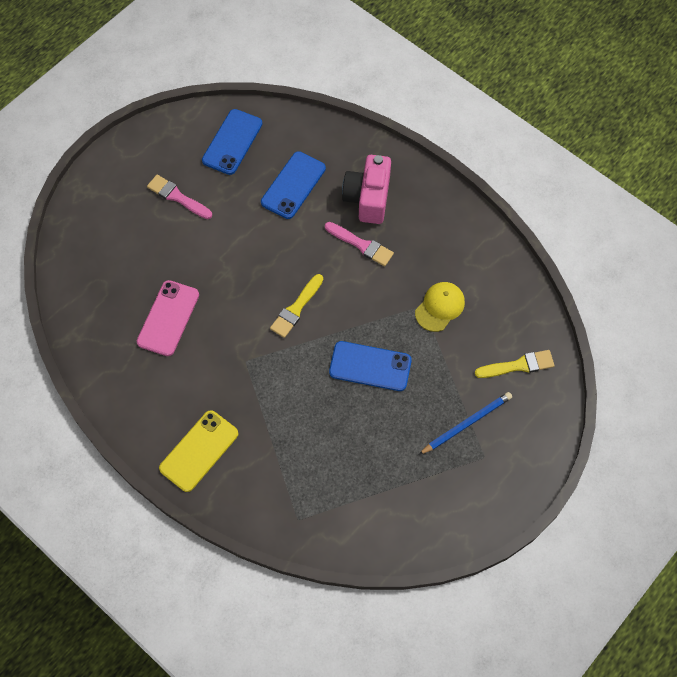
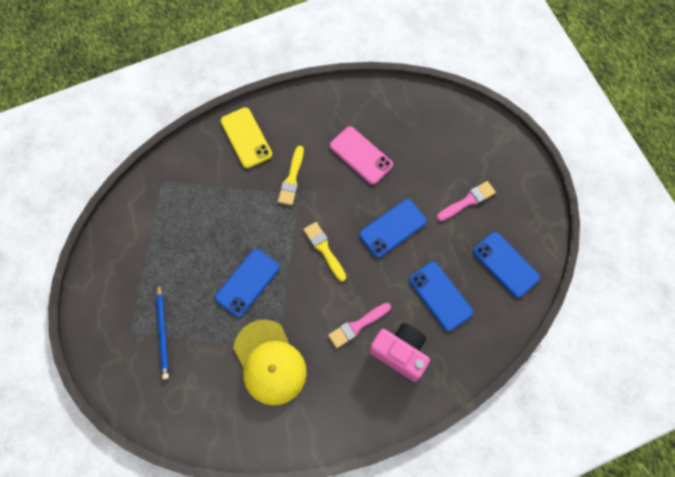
camera: 115 degrees right, 5 degrees up
(241, 254) = (393, 228): none -> blue phone
(440, 307) = (269, 362): yellow cap -> yellow cap, size x1.69
(518, 365) = (186, 400): yellow brush -> yellow brush (292, 179)

